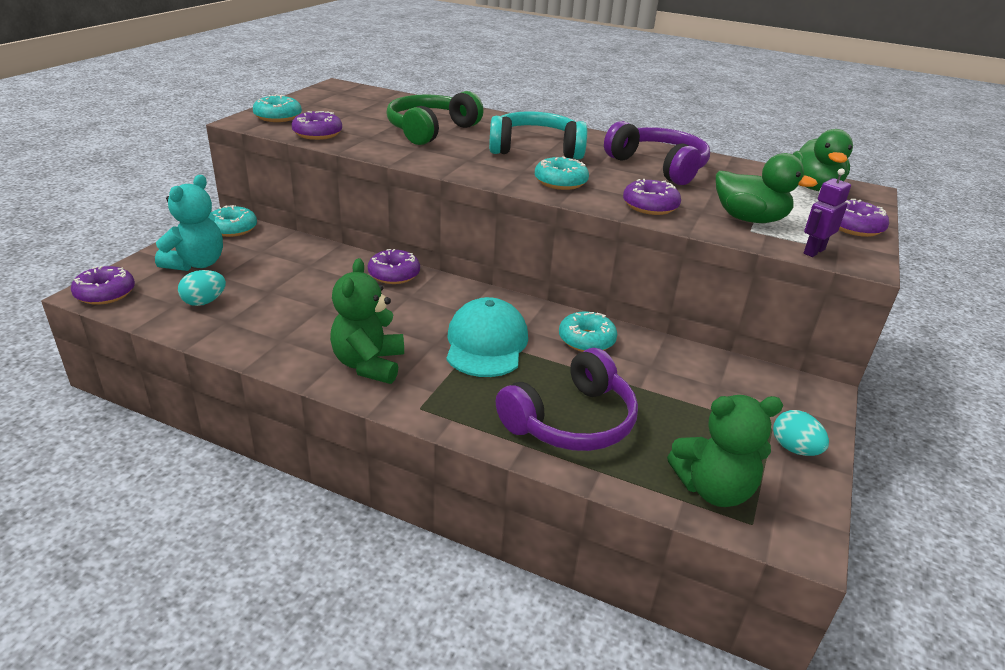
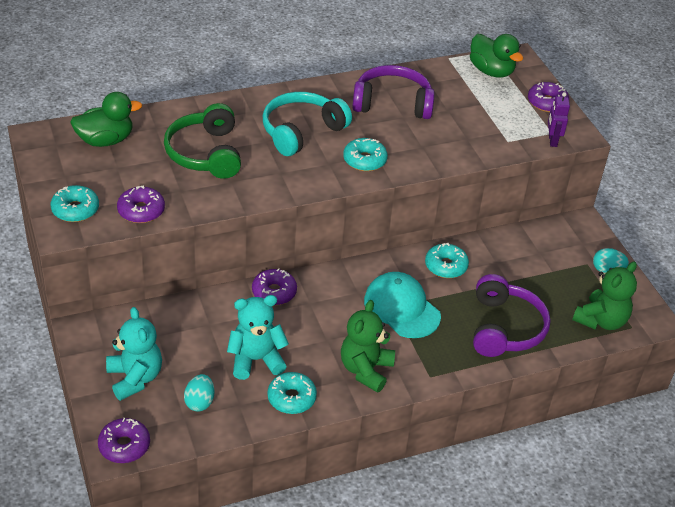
camera: 45 degrees left, 10 degrees up
(233, 229) = (99, 330): turquoise donut -> turquoise donut (291, 398)
(296, 303) = (256, 360): none -> turquoise teddy bear
(369, 364) = (365, 370): green teddy bear -> green teddy bear turned 60 degrees clockwise
(650, 206) = (438, 152): purple donut -> none
(749, 219) = (496, 130): green duck -> green duck (105, 140)

